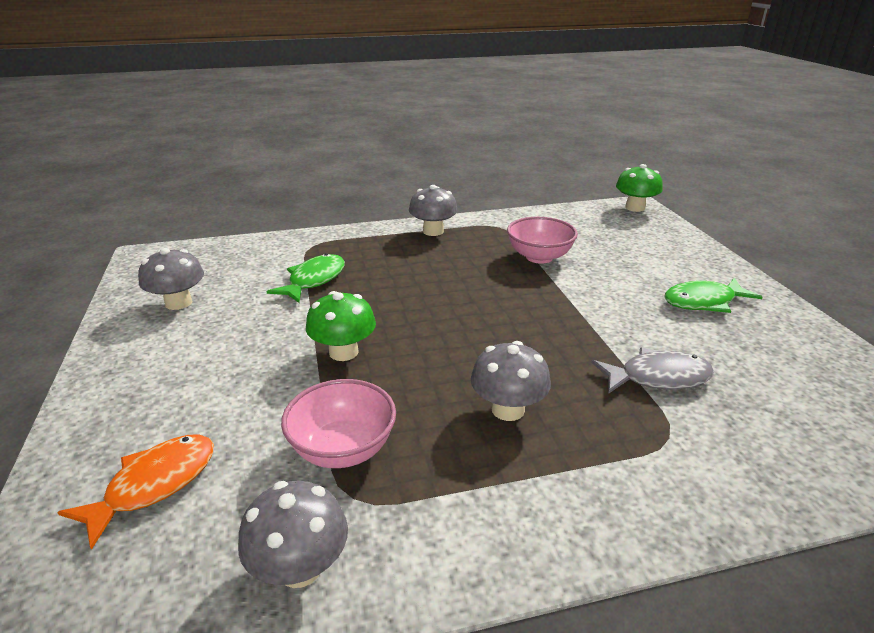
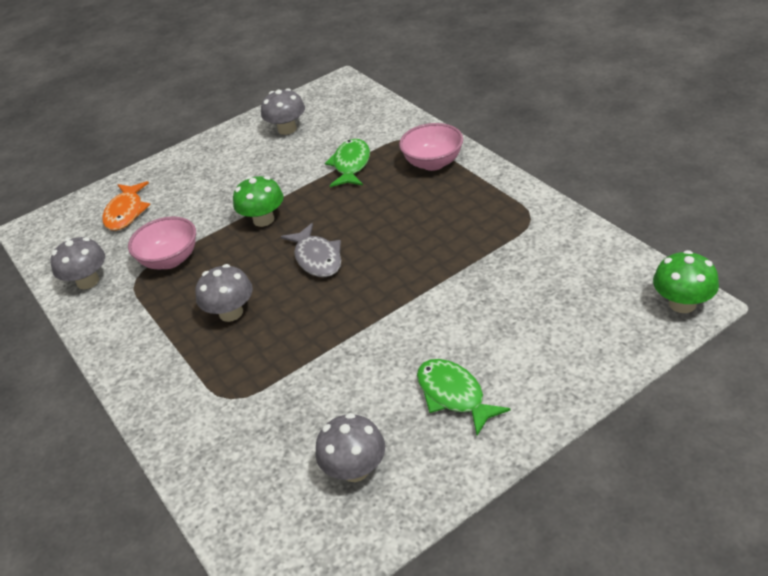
camera: 75 degrees right, 10 degrees up
(154, 484) = (126, 212): orange fish -> orange fish turned 75 degrees clockwise
(314, 280) = (351, 165): green fish -> green fish turned 90 degrees counterclockwise
(433, 231) = (485, 185): grey mushroom -> grey mushroom (355, 469)
(539, 257) = (478, 264): pink bowl -> pink bowl (433, 163)
(658, 377) = (302, 381): grey fish -> grey fish (317, 258)

